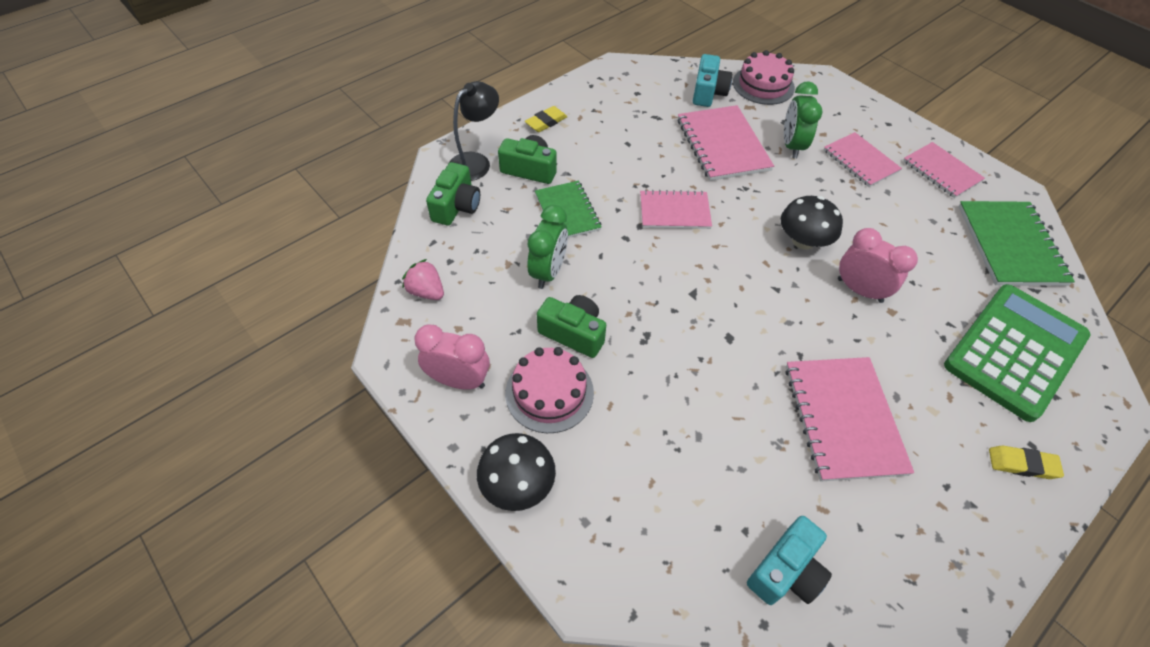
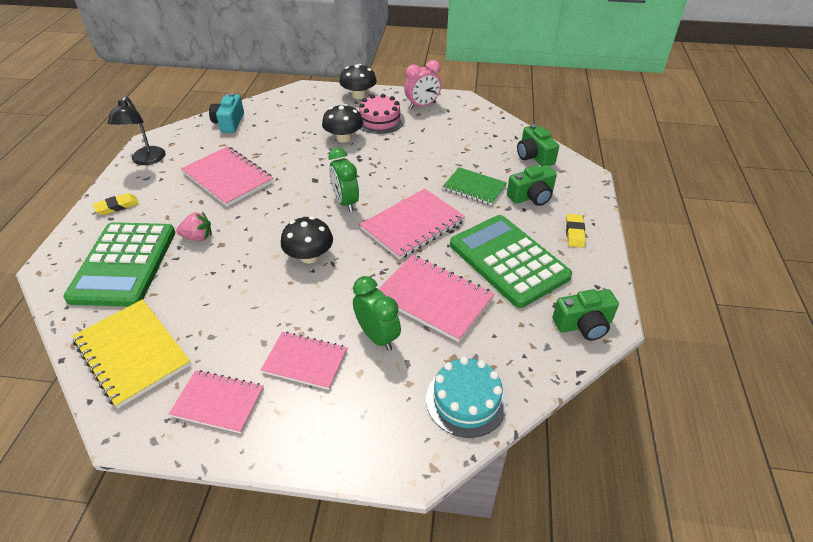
camera: 140 degrees right, 10 degrees down
(426, 291) = (484, 121): pink strawberry -> pink strawberry (198, 237)
(476, 162) = (566, 182): black lamp -> black lamp (146, 160)
(548, 272) = (442, 156): green clock -> green clock (345, 202)
(573, 333) = (396, 142): green camera -> green camera (583, 325)
(630, 135) = (508, 261): none -> green calculator
(632, 390) = (344, 138): none -> black mushroom
(674, 211) = (413, 225): pink notebook -> pink notebook, size x1.52
(708, 92) = (503, 349): turquoise camera -> none
(763, 85) = (466, 400): pink cake -> turquoise cake
(859, 290) = (249, 245): pink clock -> none
(1010, 245) = (132, 353): green notebook -> yellow notebook

